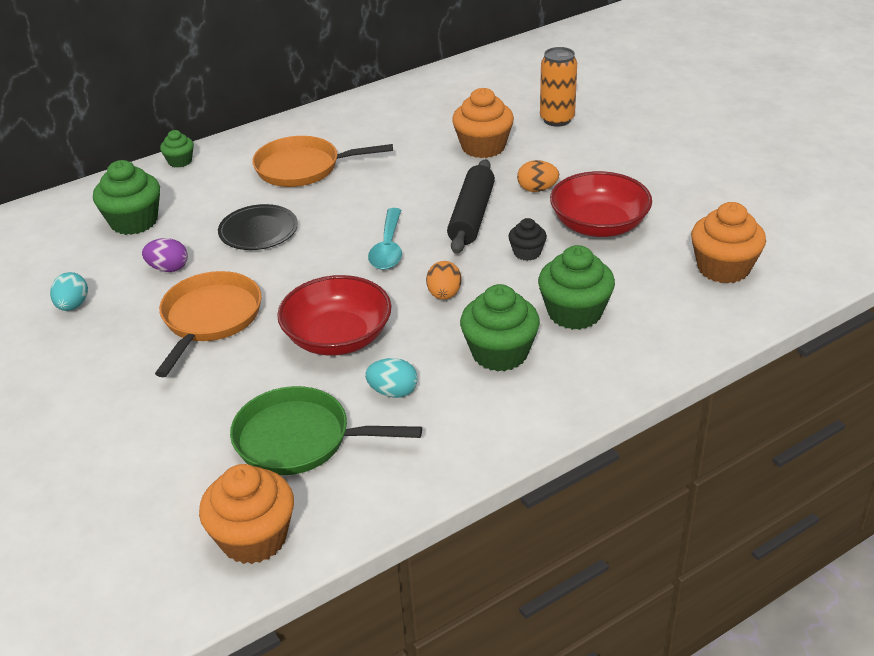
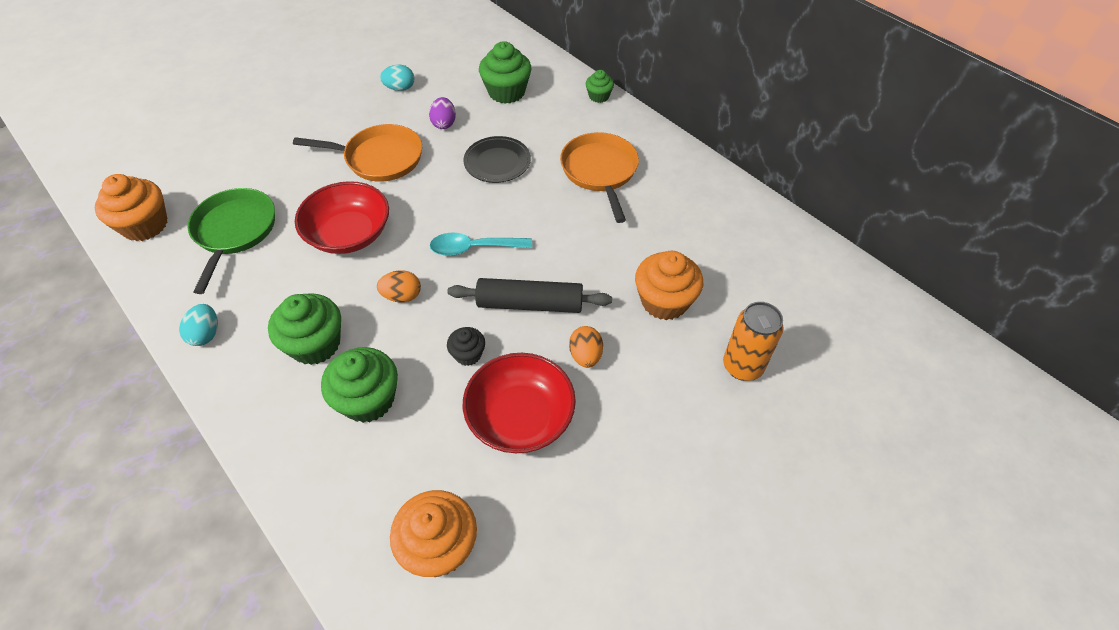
camera: 80 degrees right, 15 degrees up
(393, 392) = (277, 277): turquoise egg -> turquoise egg (206, 334)

